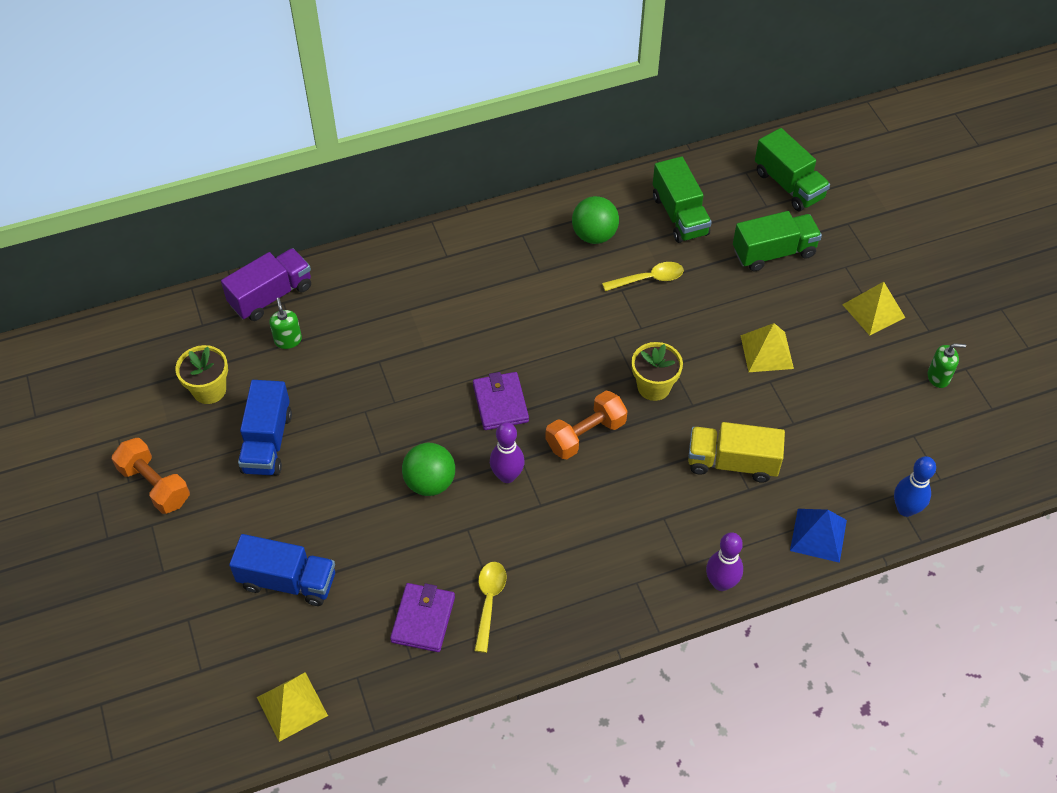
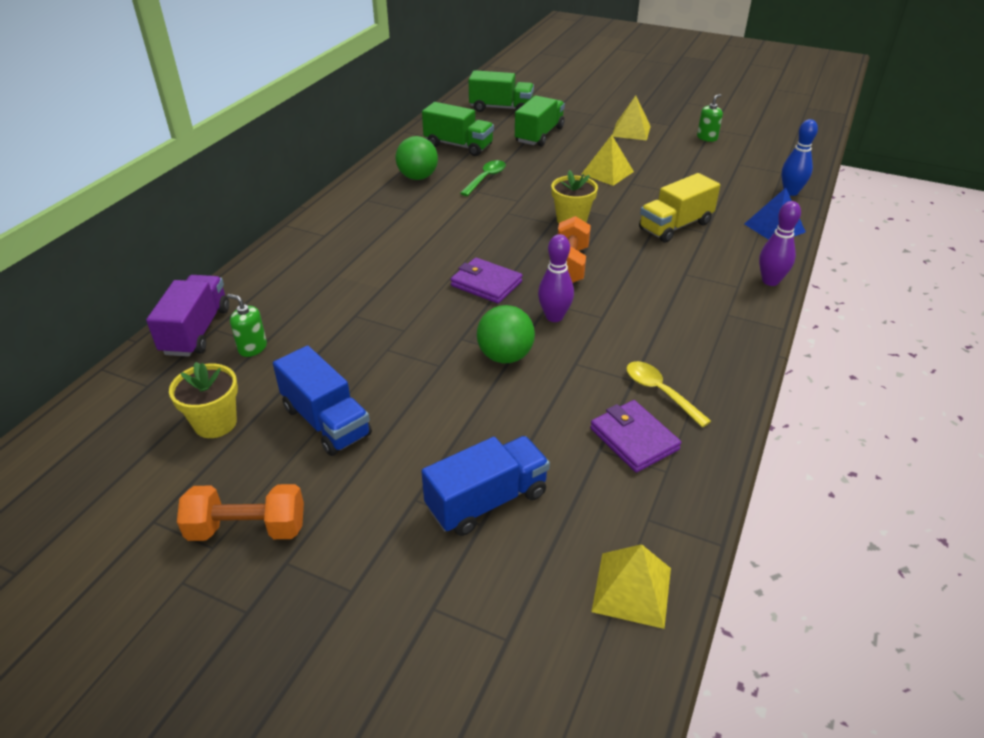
camera: 45 degrees left, 15 degrees down
(648, 279) = (485, 178): yellow spoon -> green spoon

